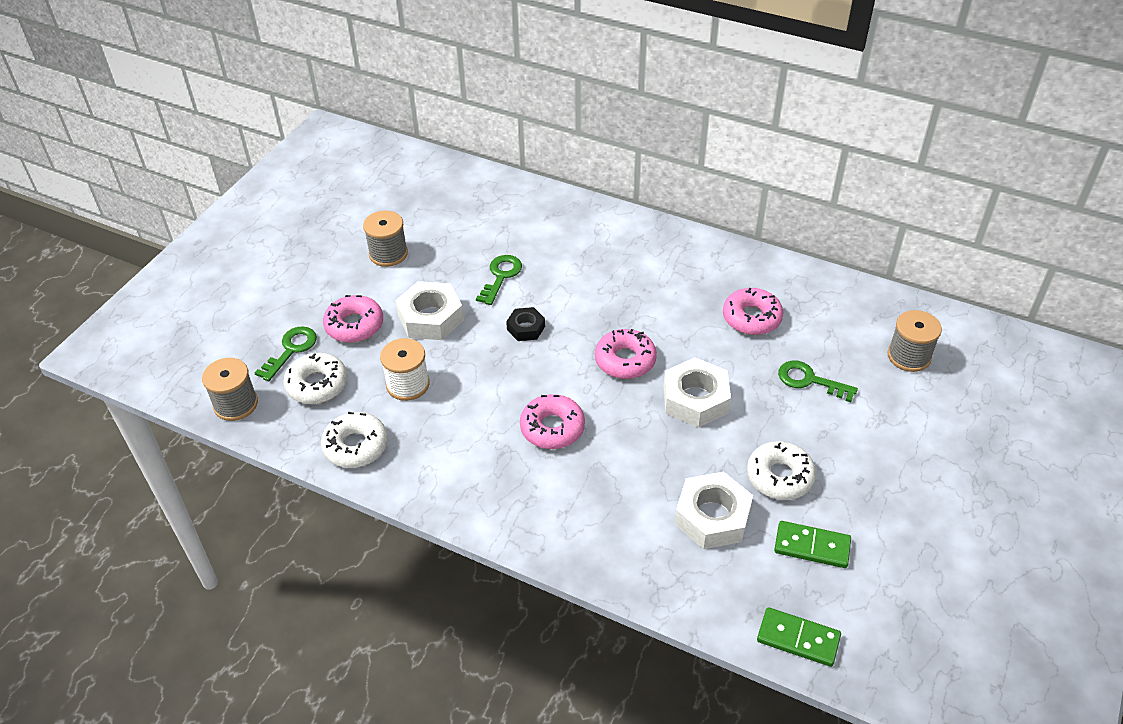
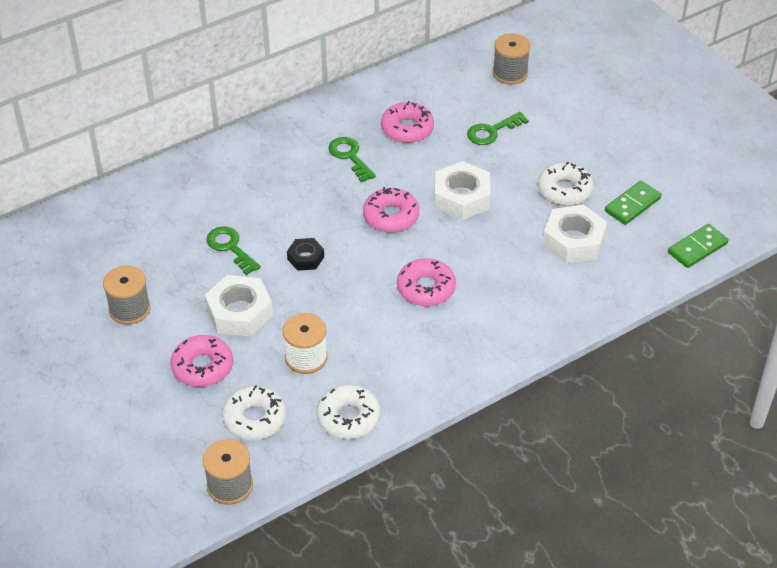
camera: 60 degrees left, 0 degrees up
(291, 350) = (194, 423): green key -> green key (350, 156)

